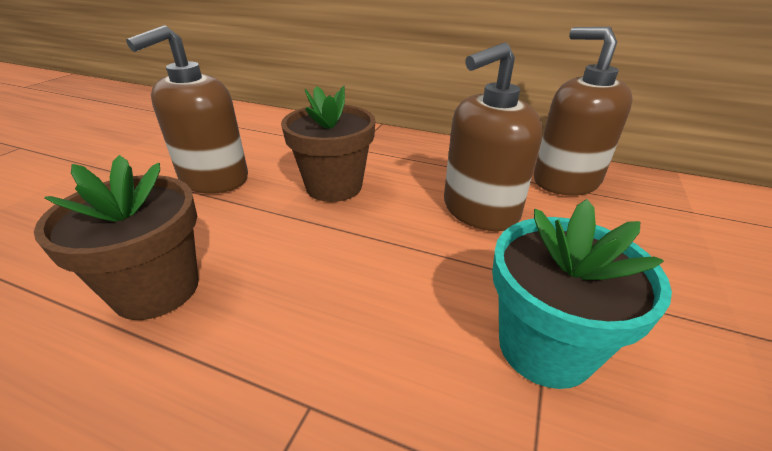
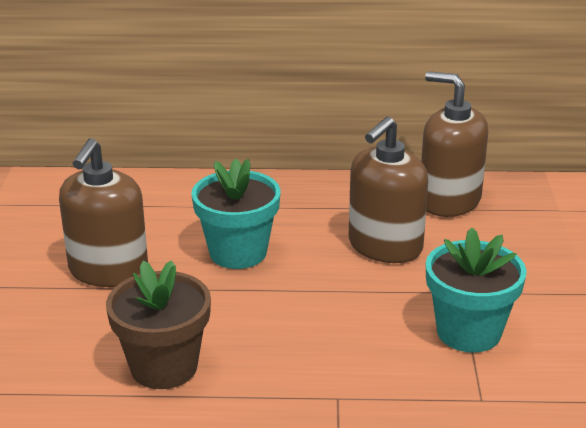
camera: 20 degrees left, 5 degrees down
(334, 186) = (238, 252): brown flower pot -> turquoise flower pot

